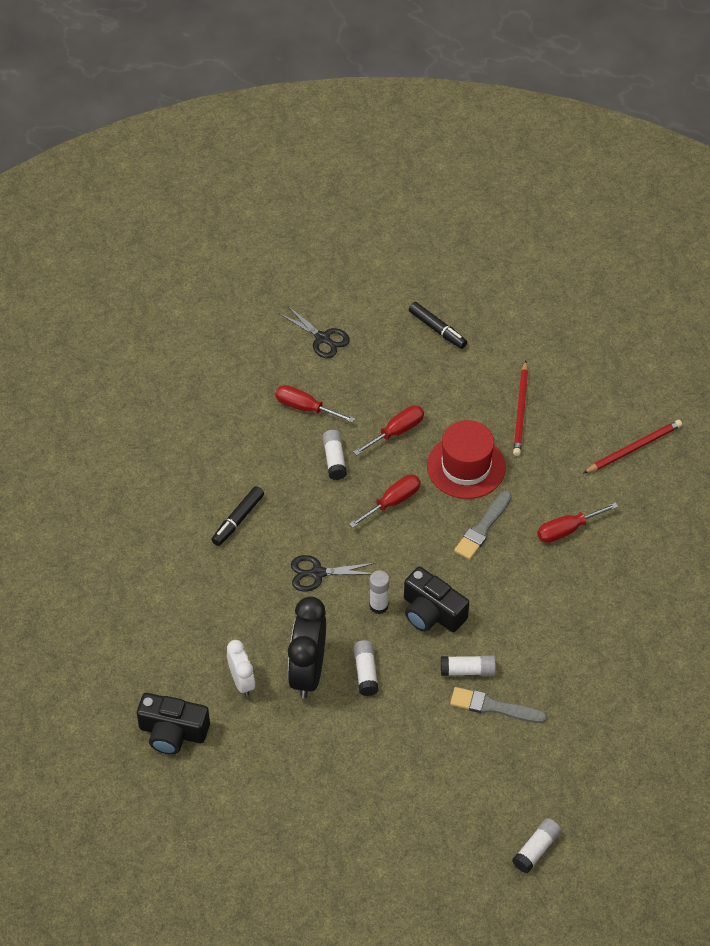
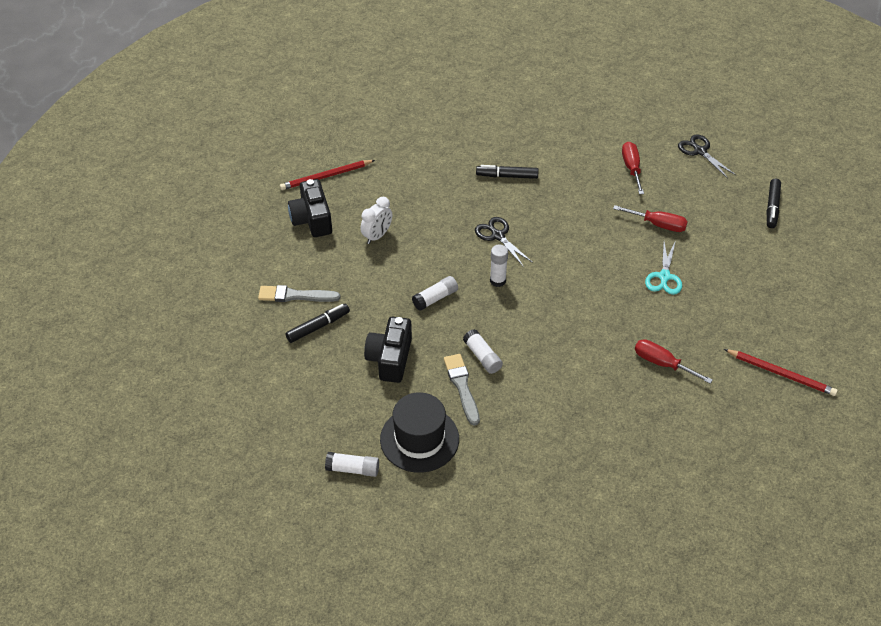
camera: 60 degrees right, 5 degrees down
(307, 672) = (411, 266): black clock -> none
(323, 338) = (700, 151): black scissors -> black scissors turned 135 degrees clockwise
(334, 459) = (602, 202): white glue stick -> none
(335, 797) = (318, 327): none -> black marker
(393, 502) = (594, 249): red screwdriver -> none
(431, 612) = (516, 313): black camera -> black camera (390, 358)
(466, 466) = (664, 277): red hat -> turquoise scissors
(482, 528) = (617, 311): grey brush -> grey brush (295, 296)
(521, 411) = (746, 287): red pencil -> red pencil (326, 176)
(534, 774) = (419, 439): none -> black hat

